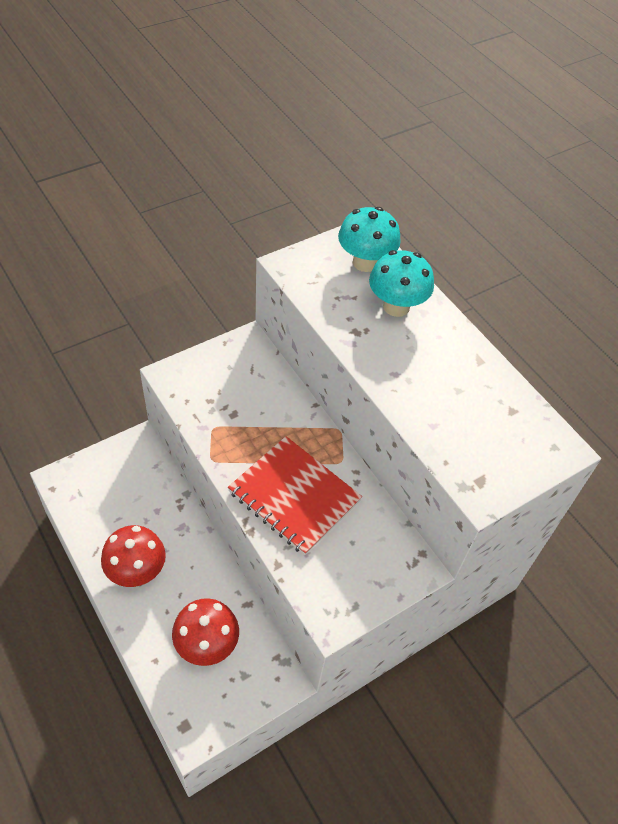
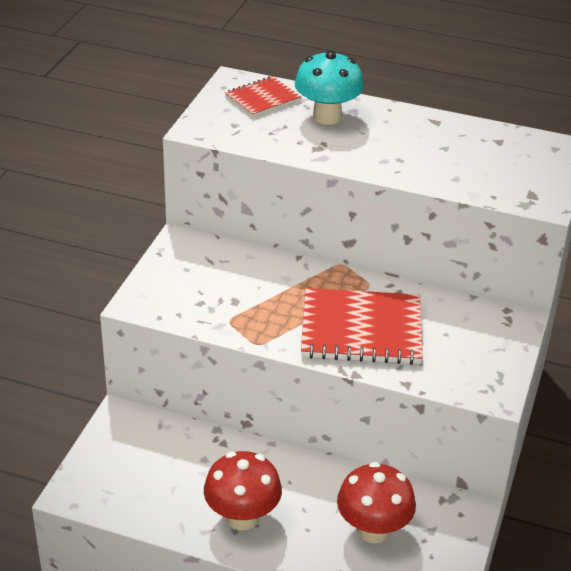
camera: 35 degrees left, 15 degrees down
(365, 262) = (262, 99): turquoise mushroom -> red notebook

